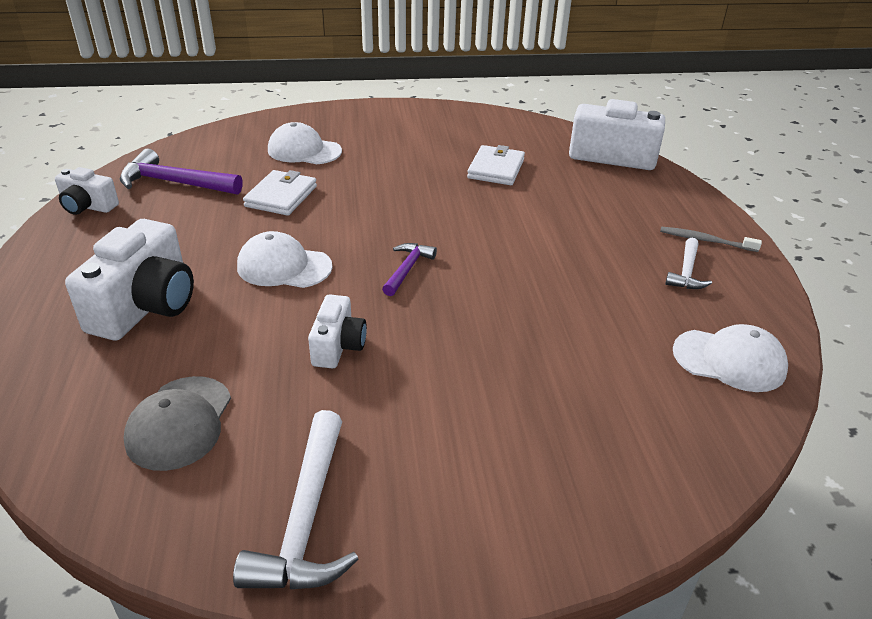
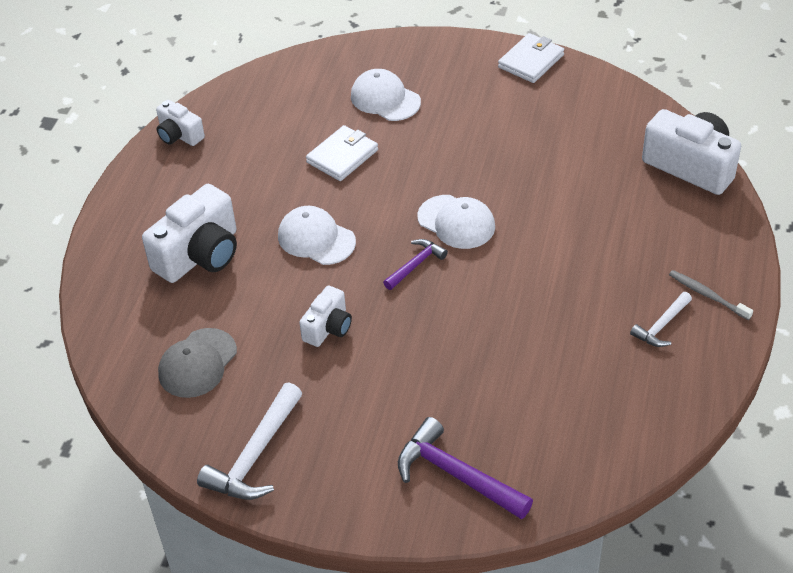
camera: 25 degrees right, 10 degrees up
(174, 183) = (256, 120): purple hammer -> purple hammer (456, 475)
(496, 169) = (559, 160): white wallet -> white wallet (531, 61)
(729, 360) = (632, 420): white cap -> white cap (456, 222)

